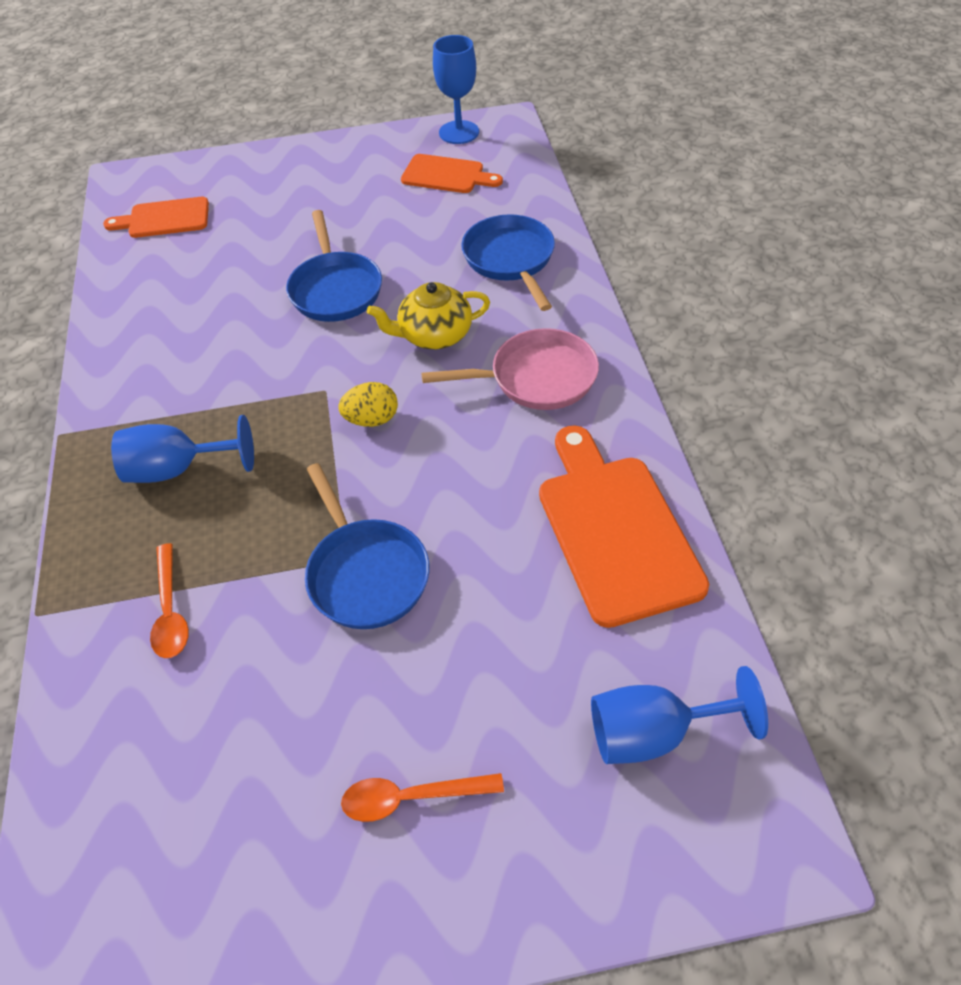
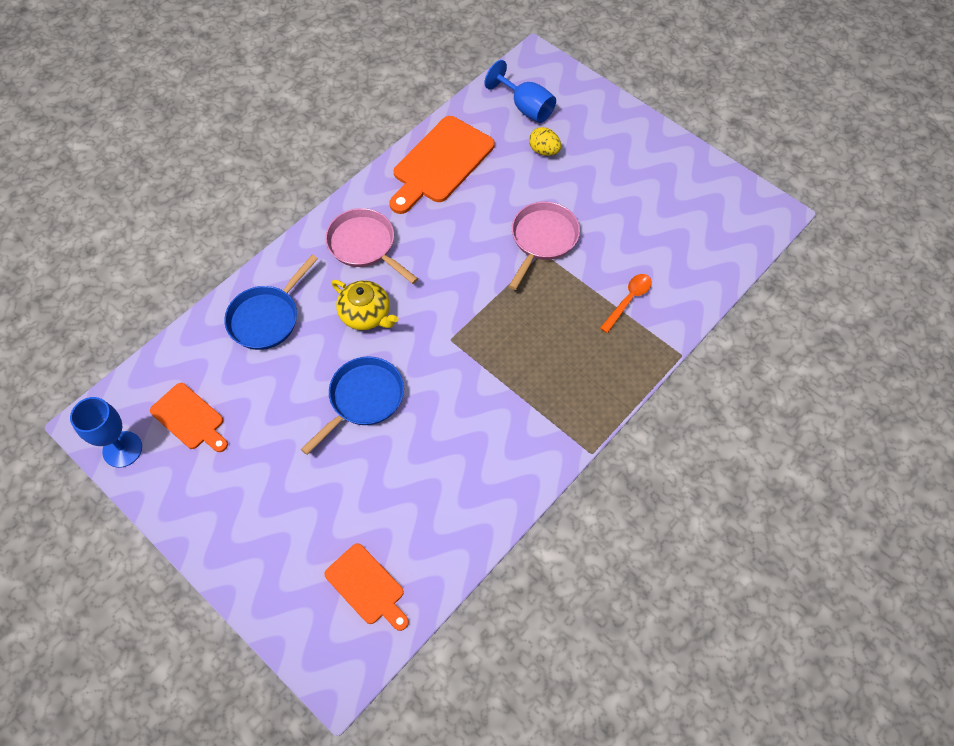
camera: 130 degrees left, 10 degrees up
(178, 469) = (559, 367): blue goblet -> none
(365, 573) = (542, 239): blue pan -> pink pan
(372, 419) = (453, 301): yellow egg -> yellow egg (544, 151)
(411, 797) = (616, 162): orange spoon -> none
(446, 175) = (189, 418): orange cutting board -> orange cutting board turned 150 degrees clockwise

